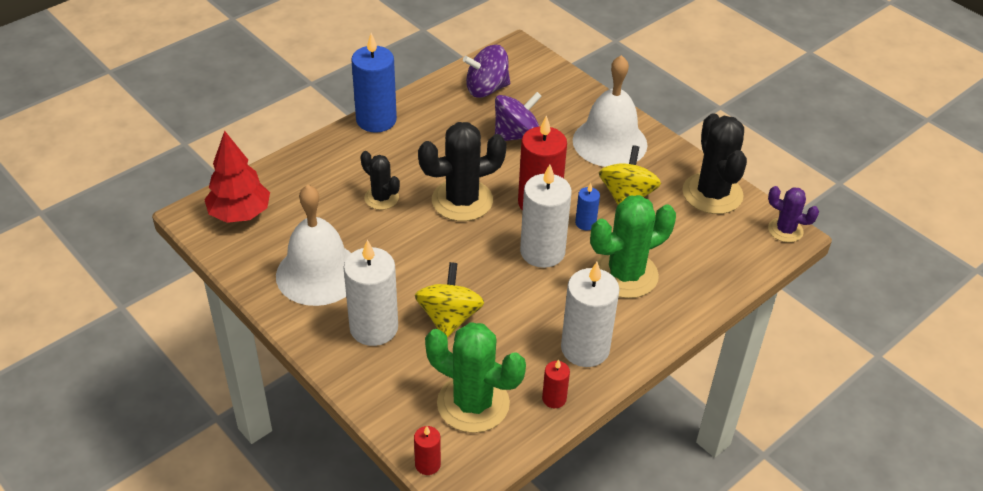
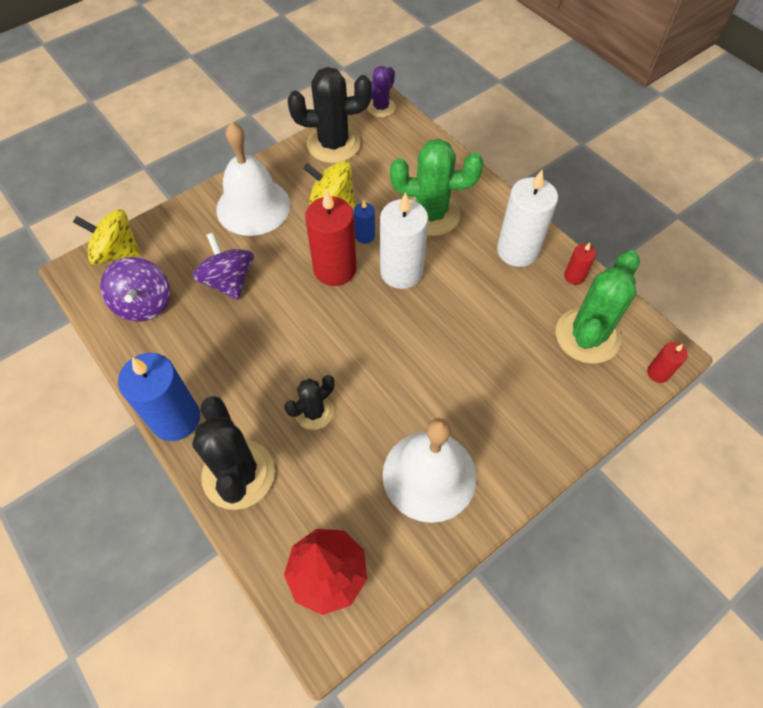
camera: 85 degrees left, 15 degrees up
(374, 328) = (504, 418): white candle -> none
(449, 317) = (487, 351): yellow spinning top -> yellow spinning top (116, 252)
(462, 200) = (325, 334): black cactus -> black cactus (238, 474)
(625, 275) = (431, 214): green cactus -> green cactus turned 60 degrees counterclockwise

